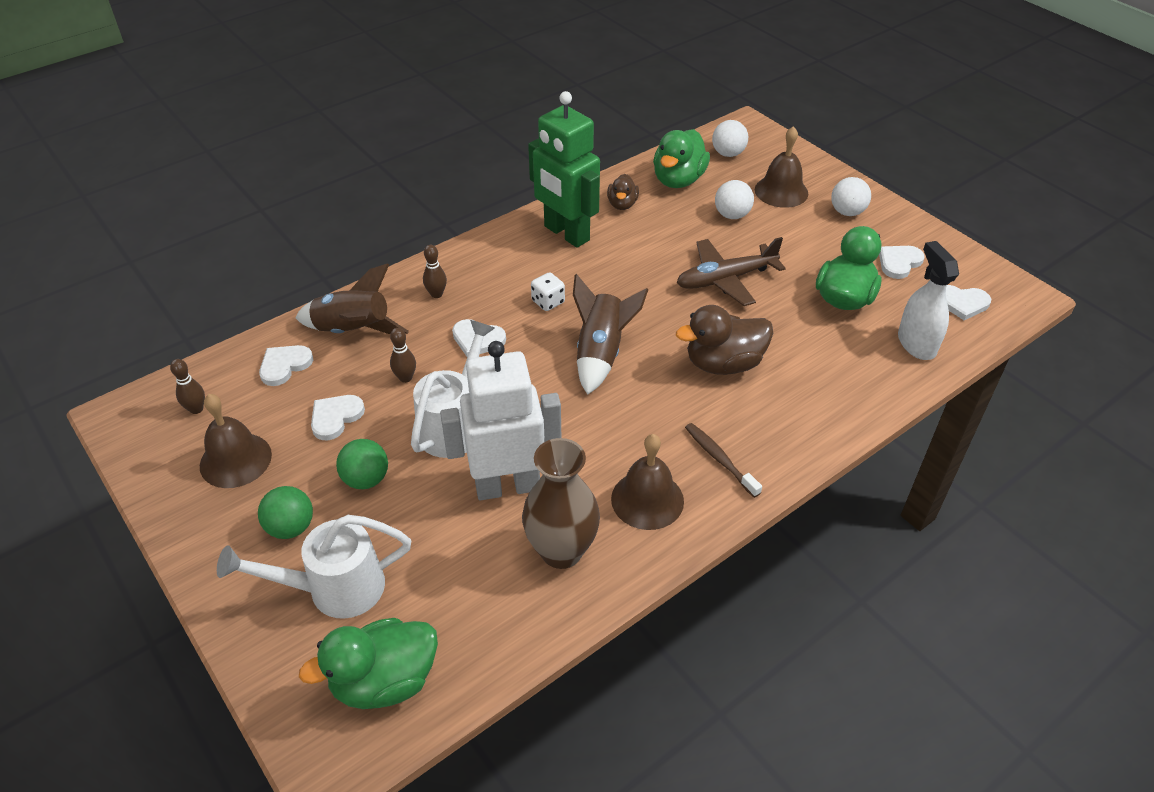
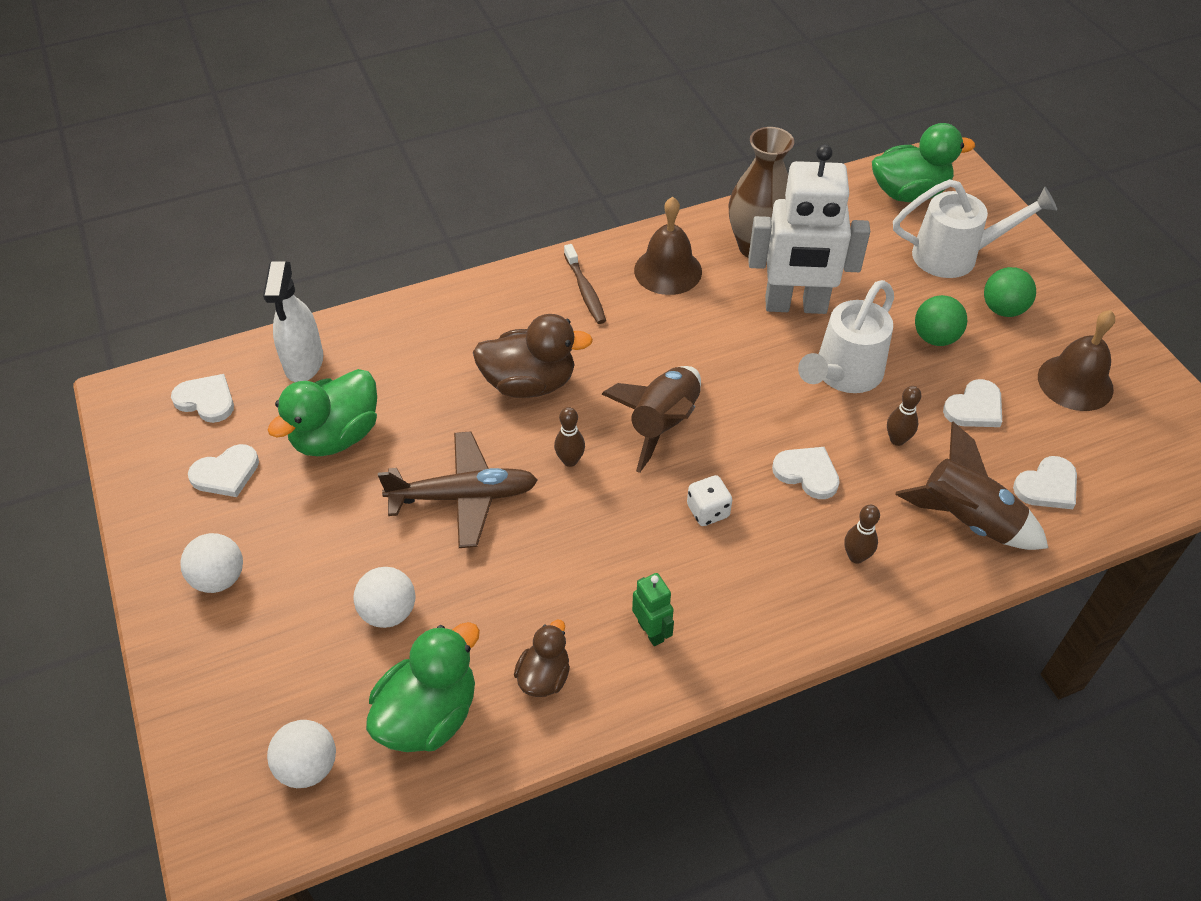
camera: 165 degrees left, 5 degrees up
(196, 409) = (1139, 449): brown bowling pin -> brown bowling pin (570, 460)
(566, 234) = (651, 631): green robot -> green robot, size x0.43
(781, 191) = (283, 646): brown bell -> none

